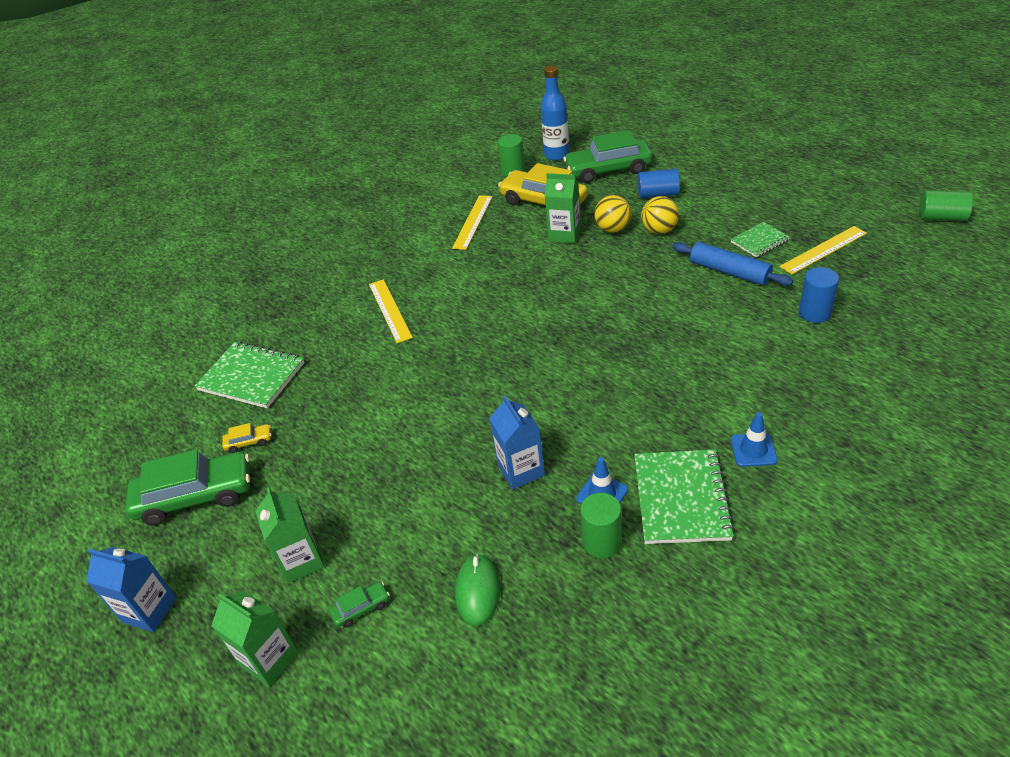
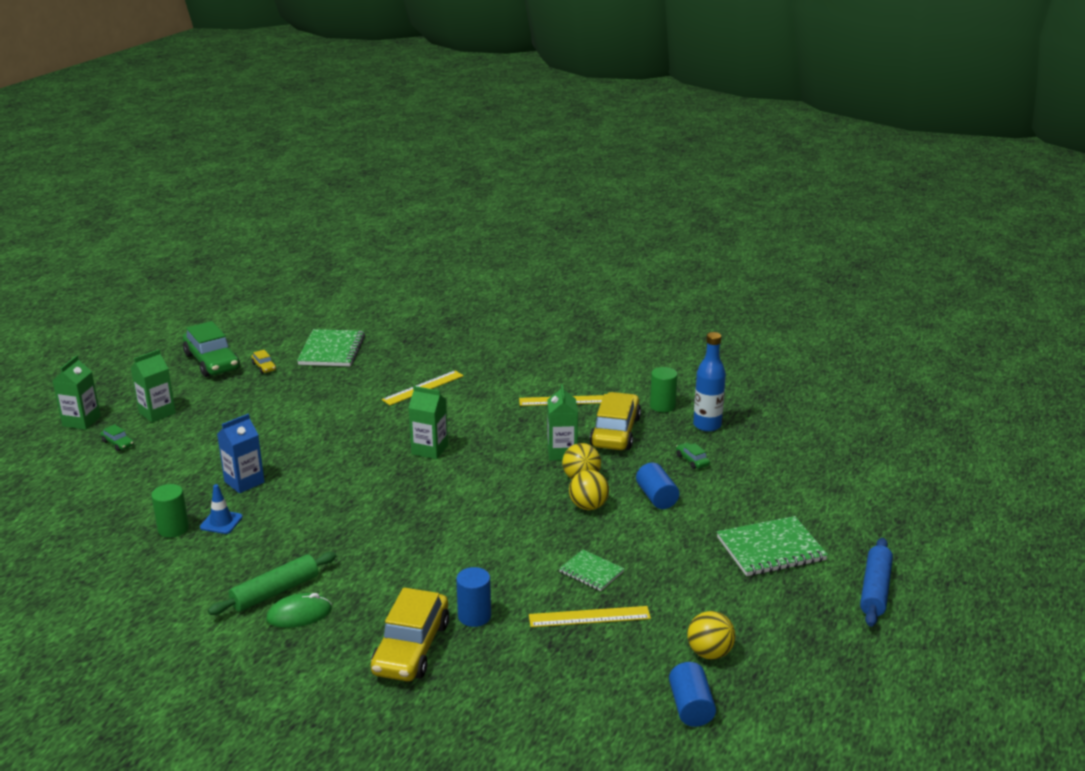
camera: 65 degrees right, 15 degrees down
(149, 610) = (120, 373): blue carton -> none
(478, 591) = (130, 484): green mouse -> green mouse (299, 614)
(520, 316) = (429, 450): none -> green carton
(608, 170) = (692, 460): green car -> green car, size x0.43
(681, 498) = (218, 560): green notebook -> green notebook (771, 549)
(729, 272) = (529, 557): blue rolling pin -> blue rolling pin (875, 589)
(753, 450) = (275, 592): blue traffic cone -> green rolling pin
(823, 250) = (589, 617): yellow ruler -> yellow ruler turned 45 degrees counterclockwise
(859, 356) = (411, 648): none -> yellow car
(876, 200) = (709, 653): none -> yellow ball
(941, 217) = (690, 707): green cylinder -> blue cylinder

